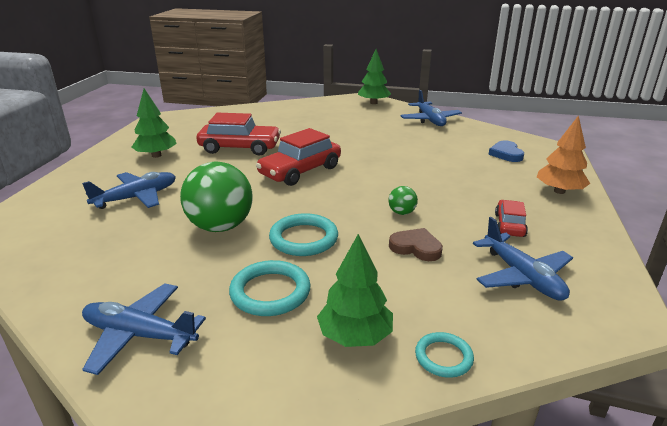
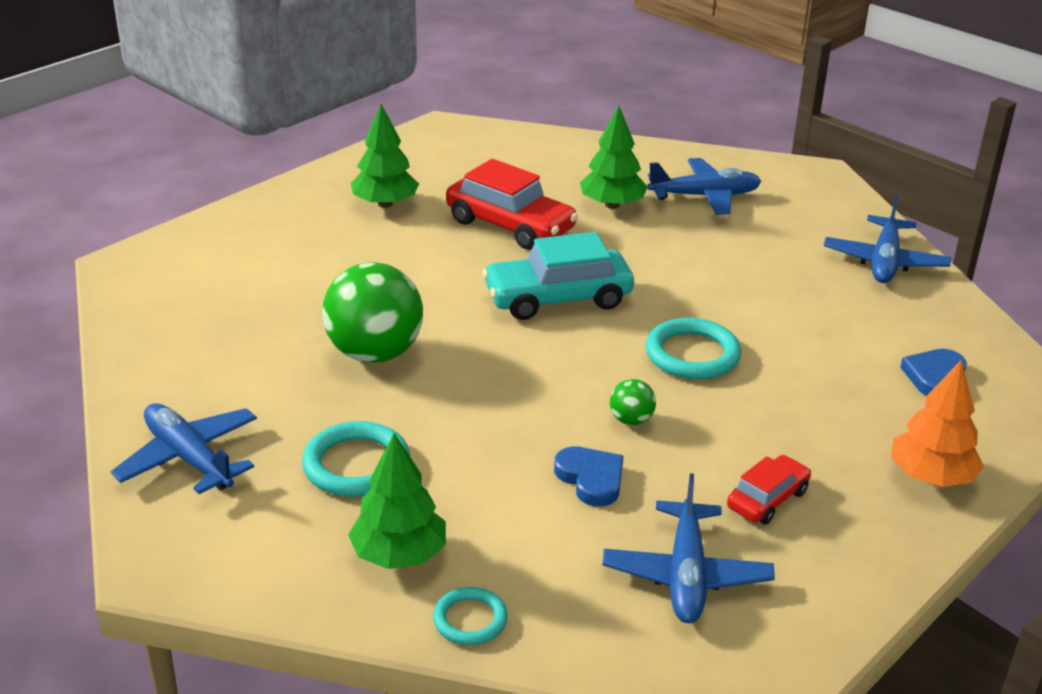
camera: 30 degrees right, 5 degrees up
(136, 197) = (310, 271): blue plane -> blue plane (705, 196)
(300, 171) = (558, 298): red car -> turquoise car
(303, 238) = (459, 409): turquoise ring -> turquoise ring (692, 354)
(373, 103) = (824, 191): green tree -> green tree (612, 205)
(416, 247) = (591, 479): brown heart -> blue heart

